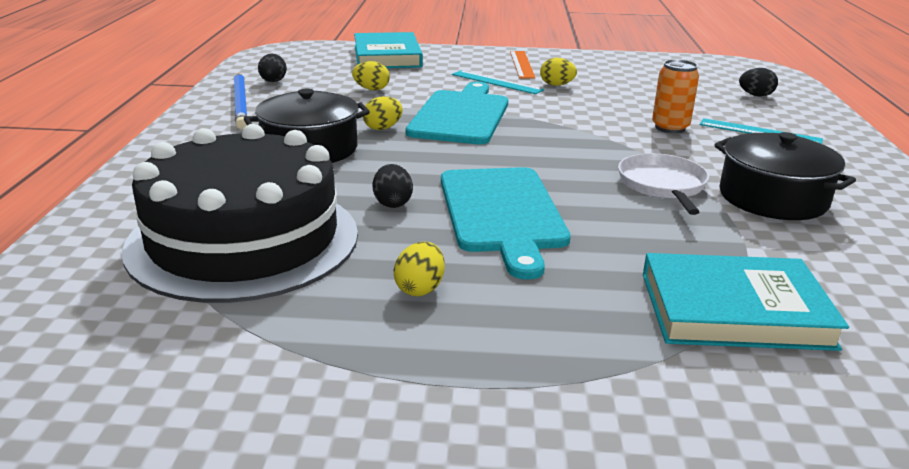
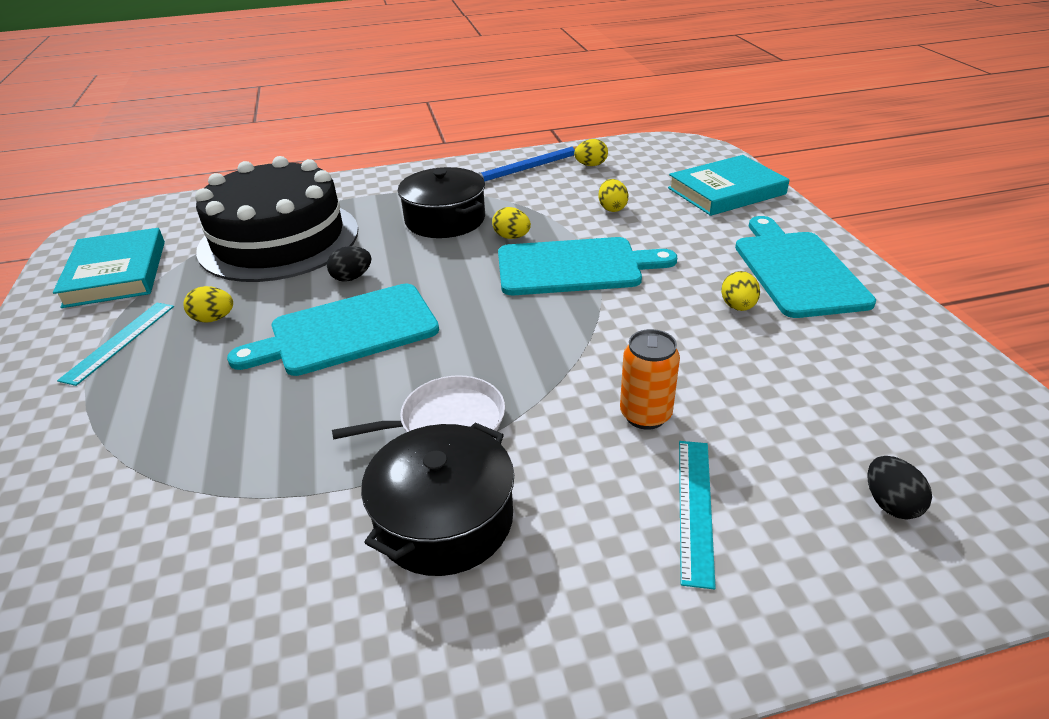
camera: 75 degrees right, 10 degrees up
(273, 82) = (591, 165): black egg -> yellow egg
(496, 82) = (705, 266): turquoise ruler -> turquoise ruler (119, 341)
(521, 64) = (797, 270): orange ruler -> turquoise cutting board
(734, 310) = (175, 487): turquoise book -> turquoise book (116, 273)

